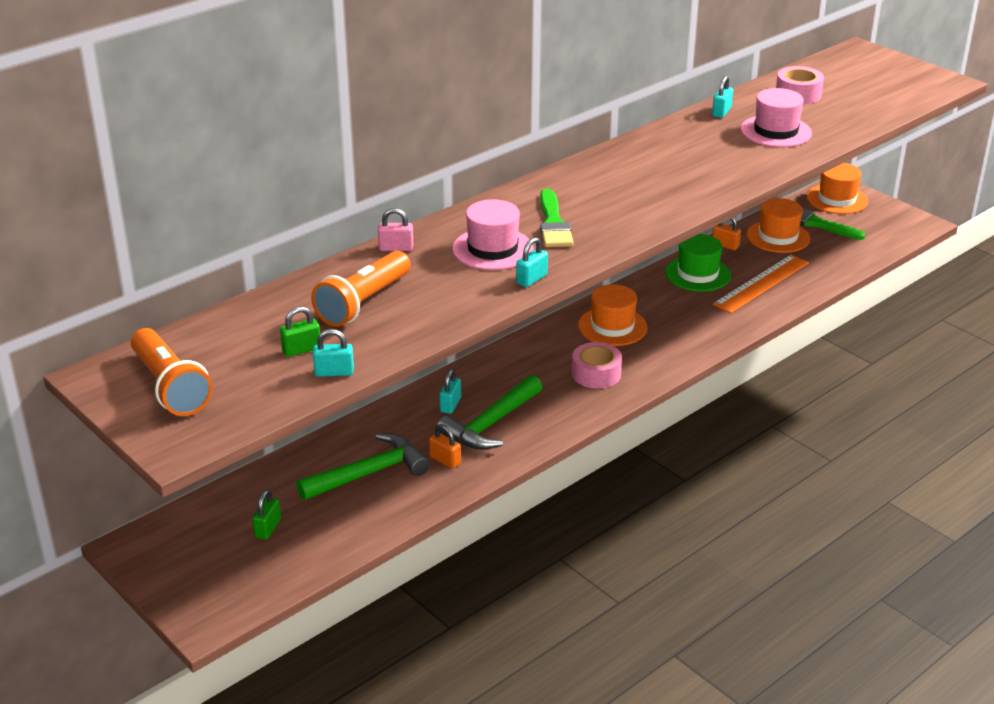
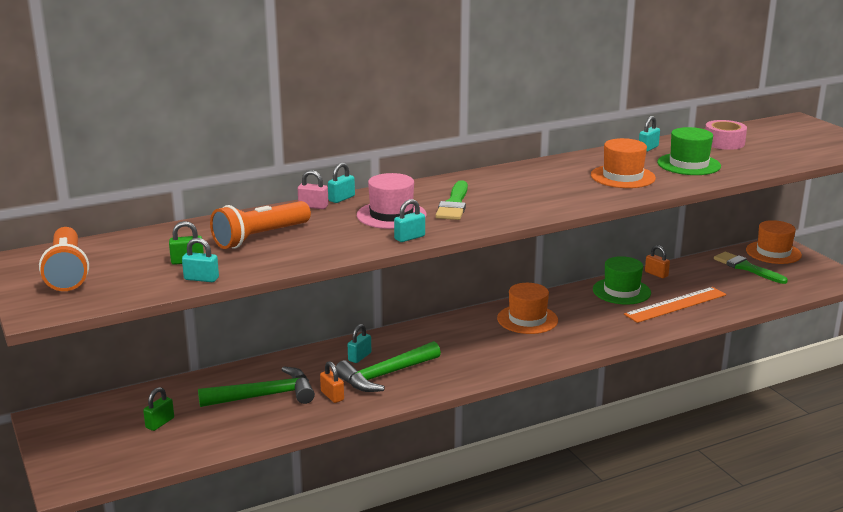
camera: 15 degrees right, 10 degrees down
(421, 232) = (341, 198): none -> turquoise padlock
(596, 374) = (495, 351): pink tape -> none
(776, 131) = (688, 164): pink hat -> green hat
(778, 237) = (706, 273): orange hat -> orange hat (622, 177)

